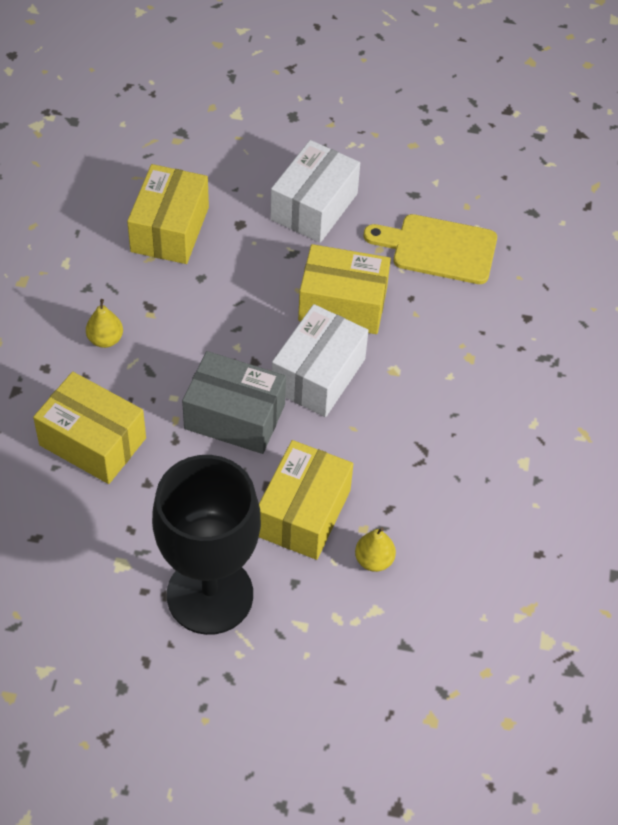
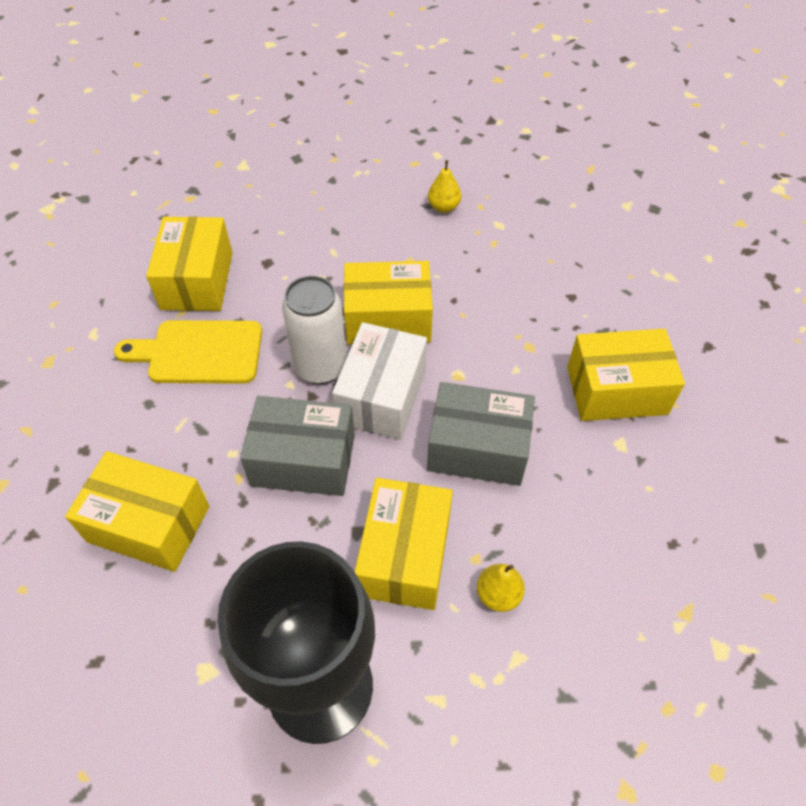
camera: 10 degrees left, 0 degrees up
(105, 339) = (147, 405): yellow pear -> yellow pear (443, 207)
(269, 337) = (321, 367): none -> white can
(314, 206) = (336, 233): white box -> none
(392, 439) = (477, 448): none -> grey box
(438, 248) = (466, 249): yellow cutting board -> yellow cutting board (199, 352)
(538, 414) = (616, 390): none -> yellow box

